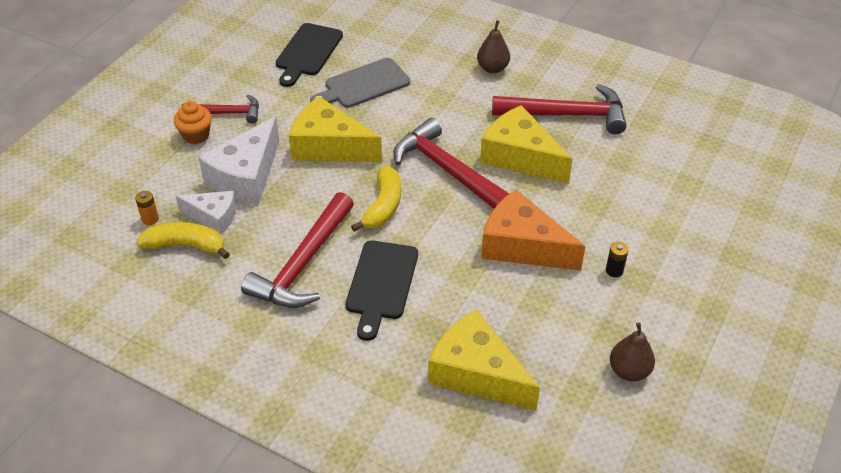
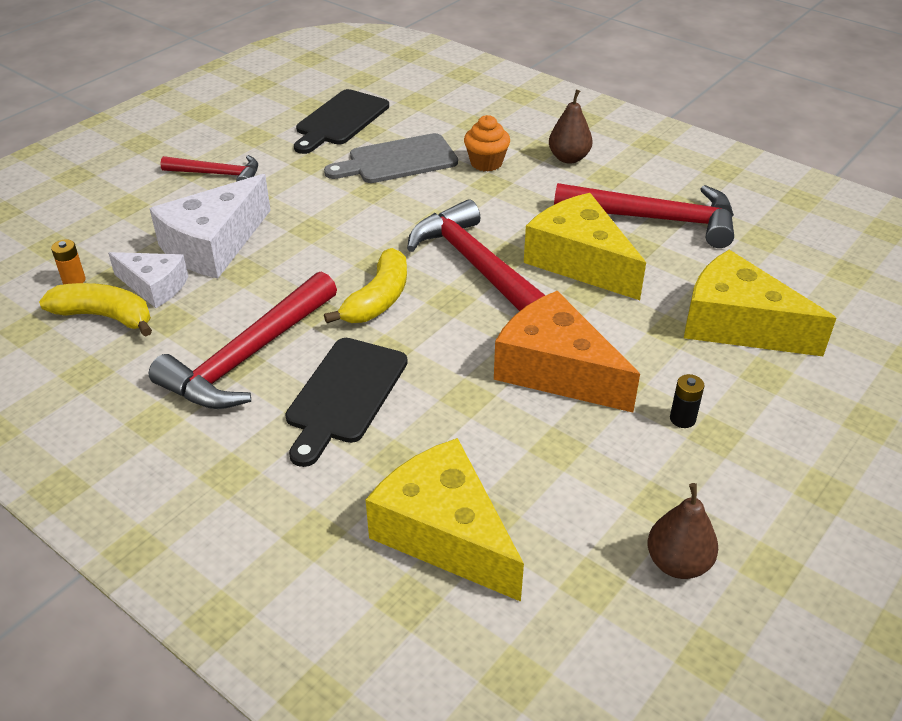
camera: 10 degrees right, 5 degrees down
(196, 135) = (170, 194): orange cupcake -> orange cupcake (486, 163)
(329, 146) = (331, 223): yellow cheese -> yellow cheese (737, 324)

